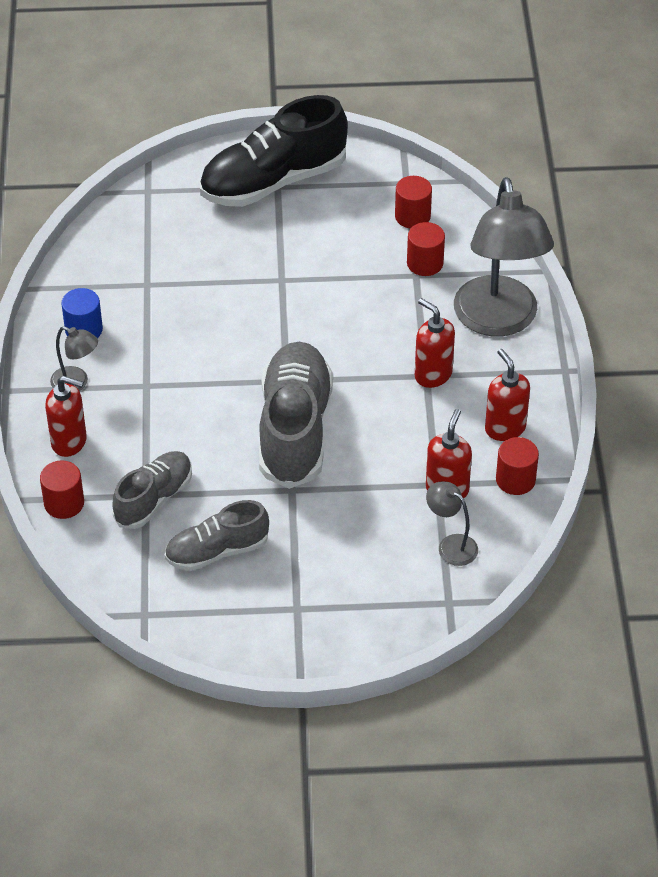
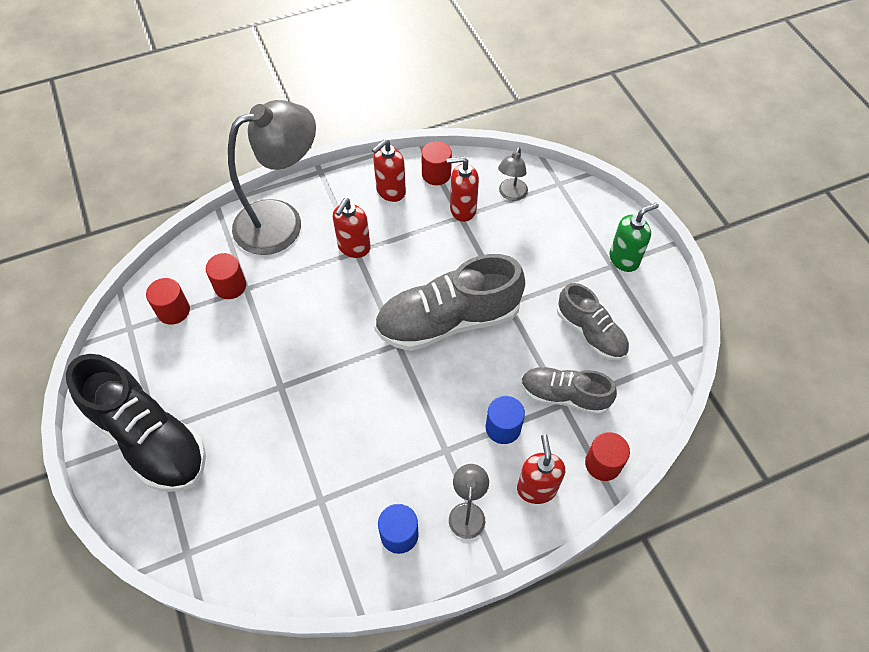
camera: 110 degrees left, 10 degrees up
(146, 436) = (503, 428): none -> blue cylinder
(301, 624) = (624, 259): none -> green soap dispenser

